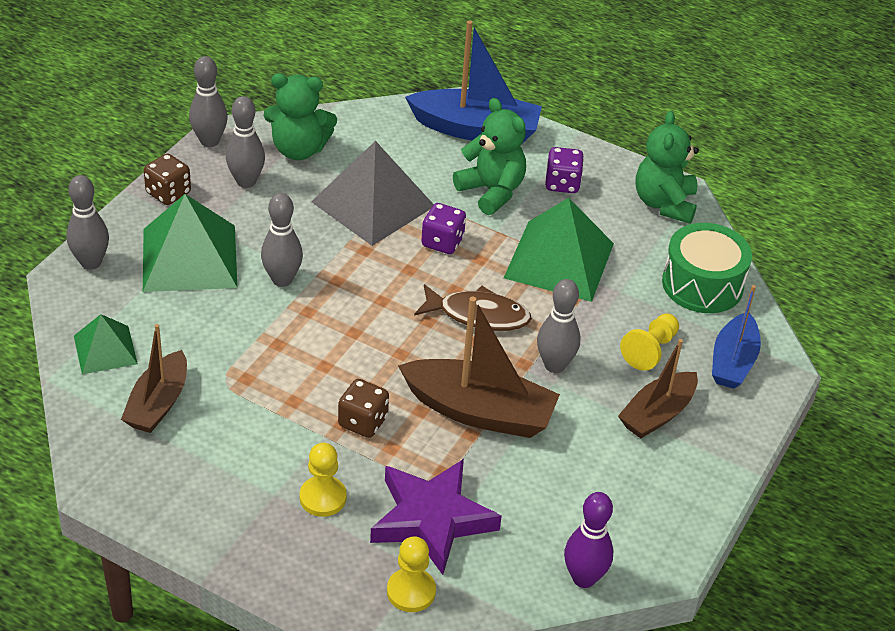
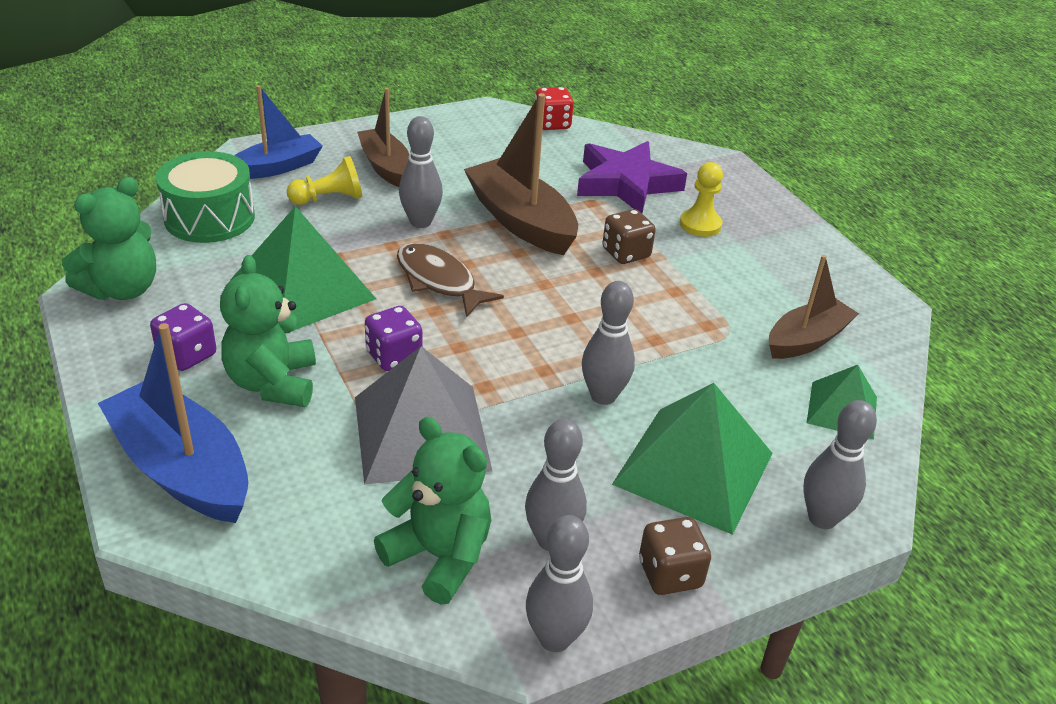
camera: 145 degrees left, 5 degrees down
(411, 591) = (676, 160): yellow pawn -> none
(583, 578) = (552, 124): purple bowling pin -> red dice
(657, 414) = (385, 166): brown boat -> brown boat turned 105 degrees counterclockwise

